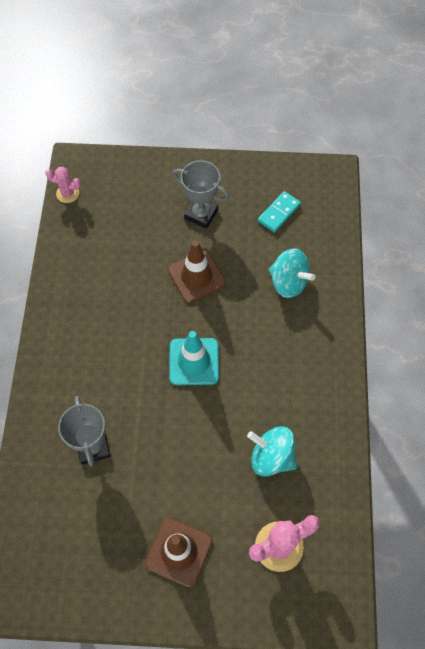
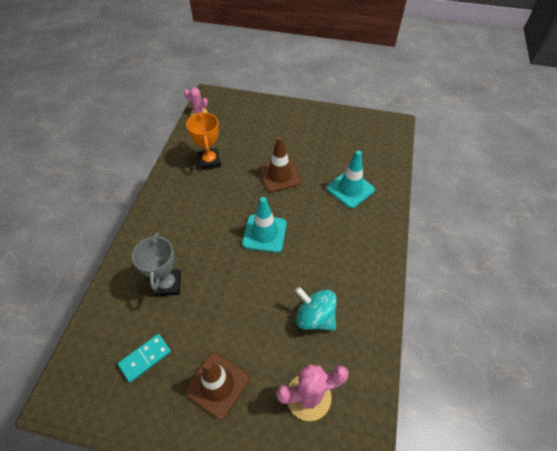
camera: 10 degrees right, 10 degrees down
(101, 269) = (210, 161): none -> orange trophy
(201, 214) = (291, 136): grey trophy -> none
(279, 213) = (350, 143): turquoise domino -> turquoise domino (145, 358)
(288, 282) = (350, 189): turquoise spinning top -> turquoise traffic cone

